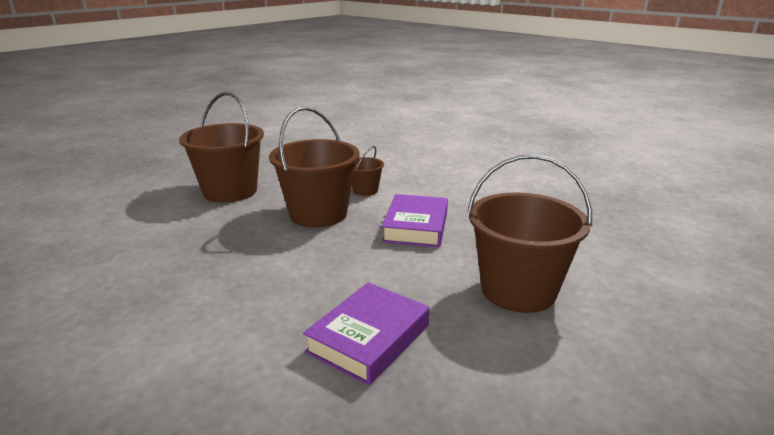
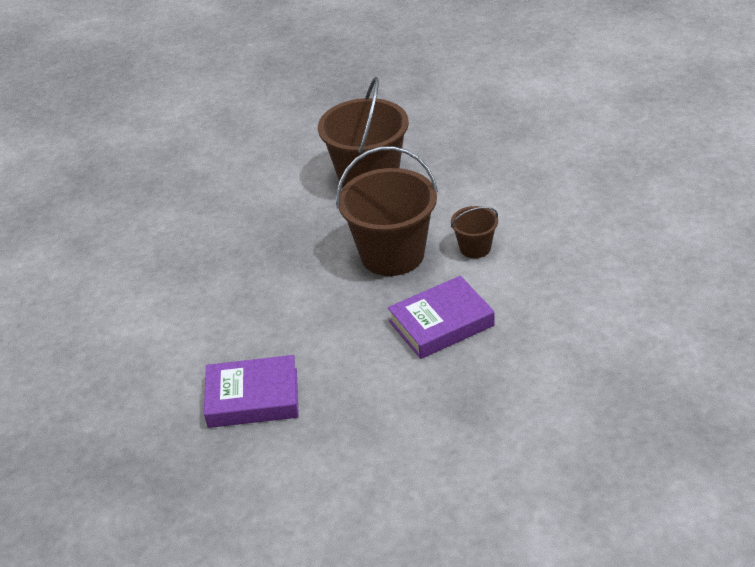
camera: 55 degrees right, 15 degrees up
(518, 290) = (401, 441): brown bucket -> none

